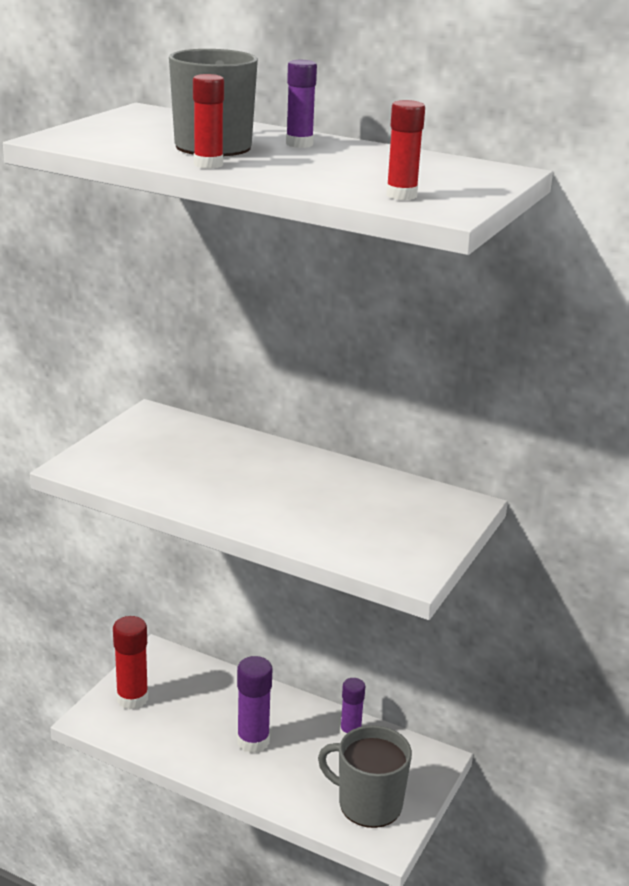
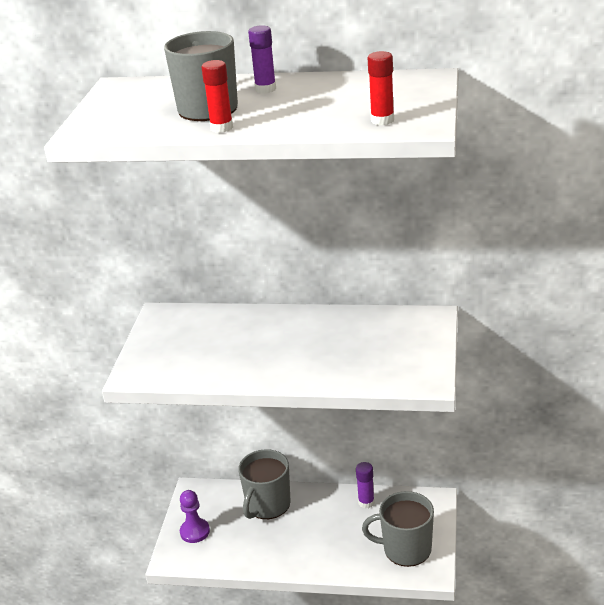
camera: 15 degrees left, 5 degrees up
(132, 699) = (195, 531): red glue stick -> purple pawn
(232, 697) = (267, 505): none -> grey mug
(253, 741) = (301, 532): purple glue stick -> none

